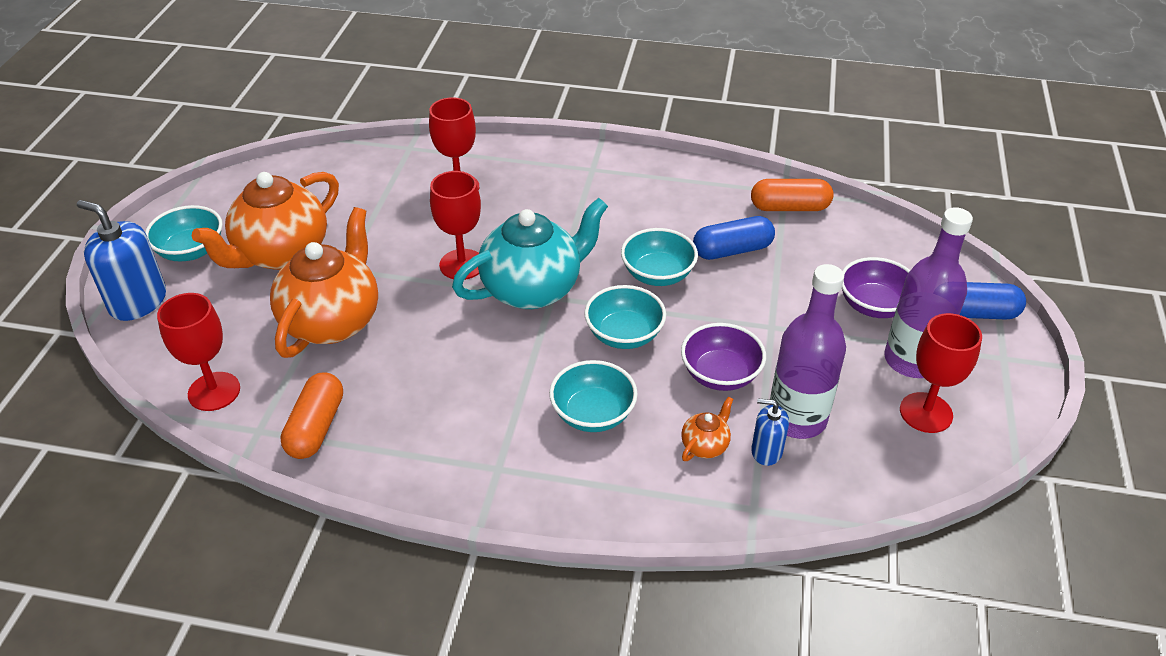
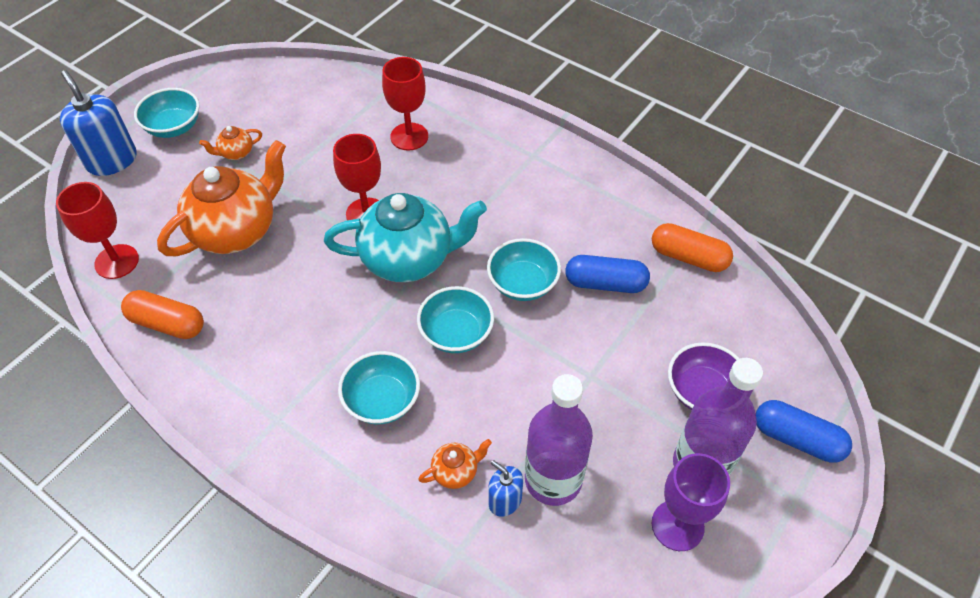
camera: 25 degrees right, 10 degrees up
(281, 253) = (236, 153): orange teapot -> orange teapot, size x0.42
(316, 427) = (167, 323): orange capsule -> orange capsule turned 75 degrees clockwise
(720, 374) = (513, 406): purple bowl -> none
(926, 413) = (677, 525): red goblet -> purple goblet

